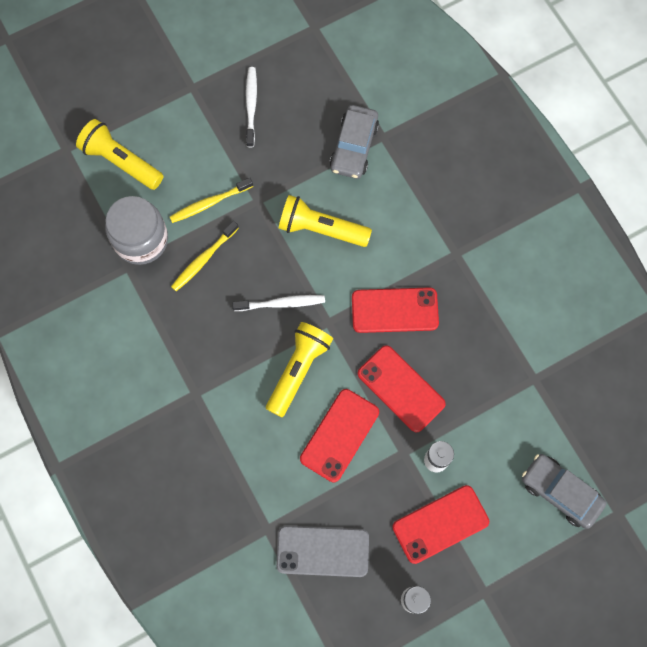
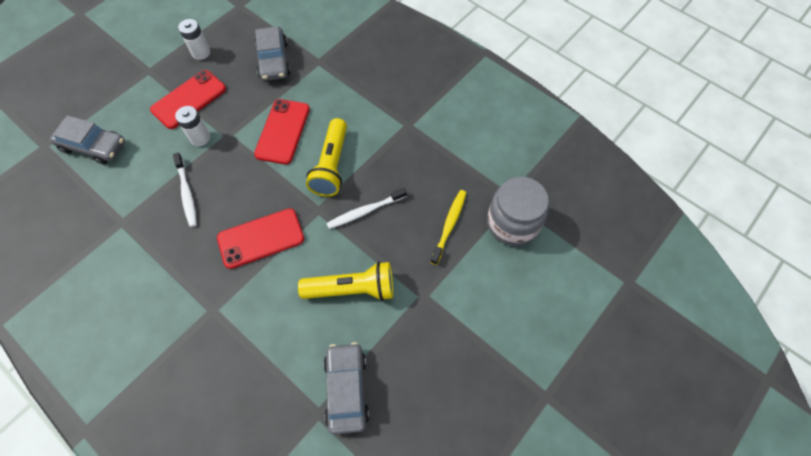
camera: 160 degrees right, 10 degrees down
(121, 161) = (571, 288): yellow flashlight -> none
(209, 203) = (468, 277): yellow toothbrush -> none
(251, 106) = (474, 397): white toothbrush -> white toothbrush (187, 193)
(322, 551) = (274, 60): grey phone -> grey car
(401, 388) = (240, 178): red phone -> none

